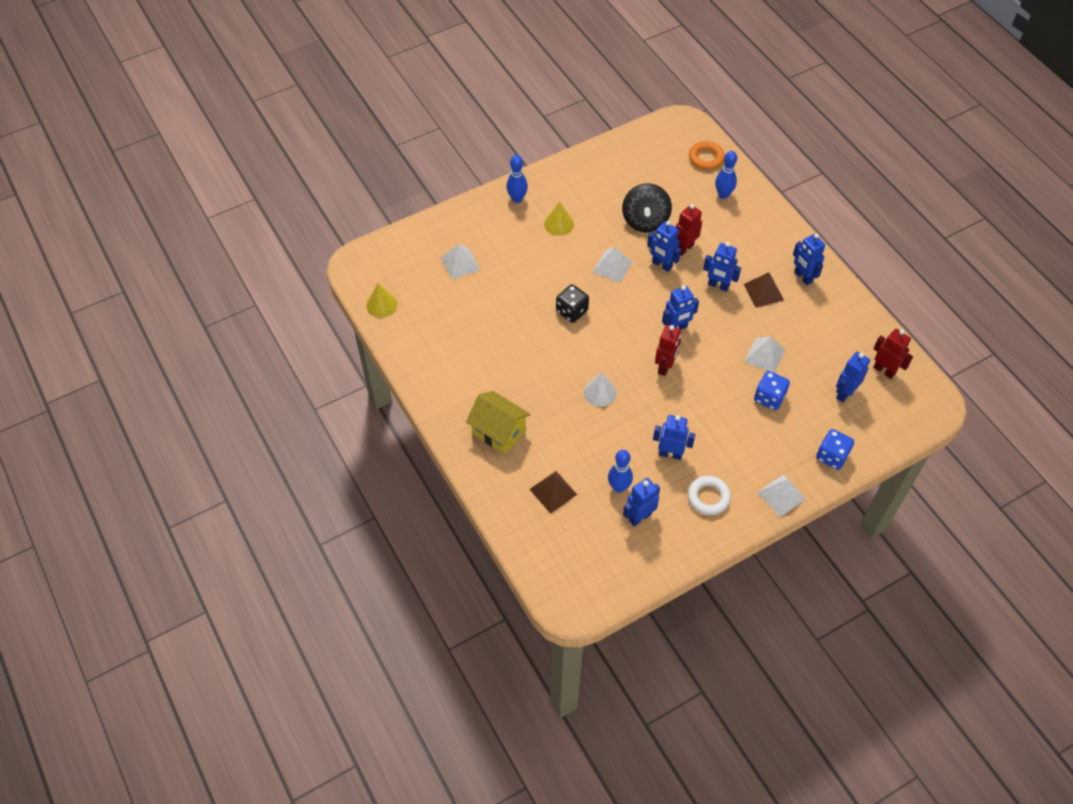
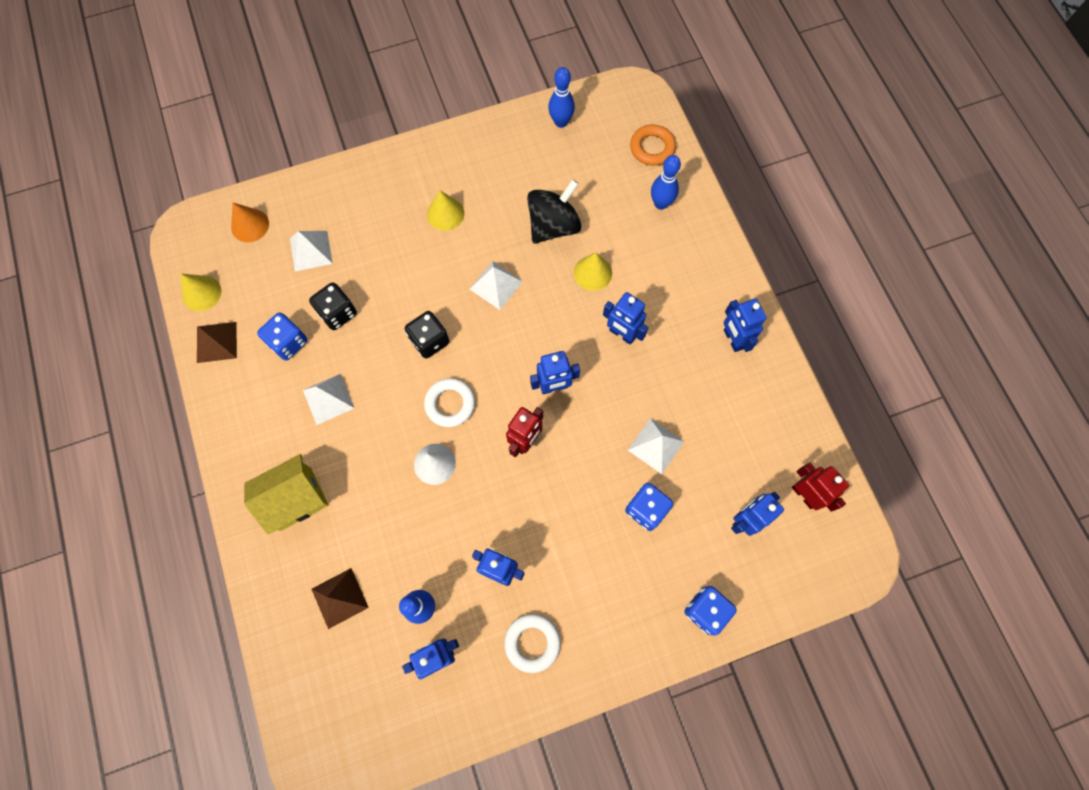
camera: 10 degrees right, 15 degrees up
(406, 253) = (250, 225): none -> orange cone
(461, 328) = (288, 342): none -> blue dice
(494, 303) = (337, 313): none -> black dice
(499, 431) = (295, 499): yellow house -> yellow house turned 75 degrees counterclockwise
(517, 199) = (403, 170): blue bowling pin -> blue bowling pin (561, 122)
(600, 351) = (450, 404): none -> white ring
(645, 221) = (553, 226): black spinning top -> black spinning top turned 150 degrees counterclockwise
(662, 265) = (558, 292): blue robot -> none
(684, 248) = (593, 273): red robot -> yellow cone
(763, 292) = (677, 352): brown pyramid -> brown pyramid (216, 342)
(781, 495) = (626, 657): white pyramid -> white pyramid (328, 399)

